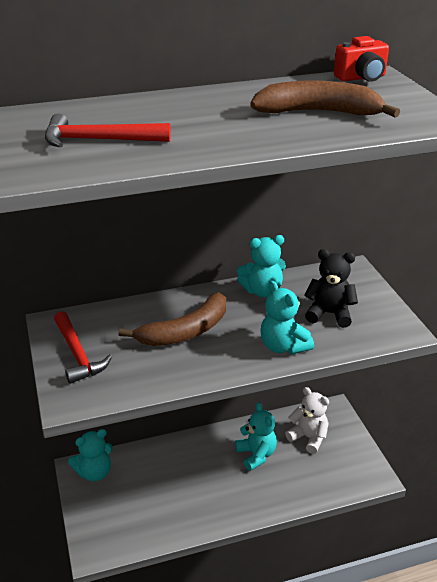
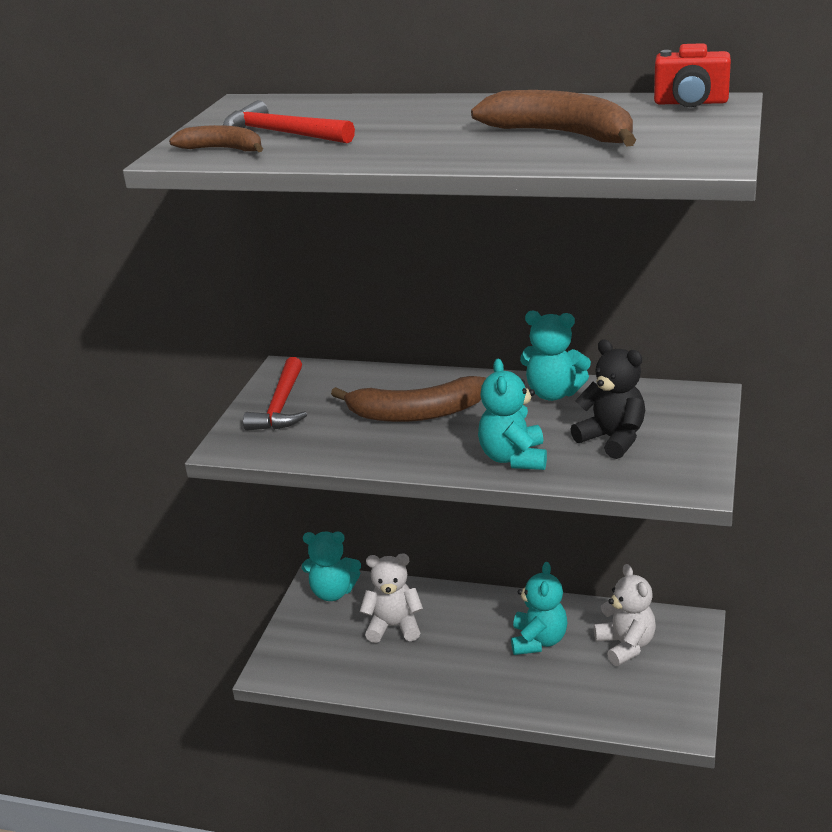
camera: 35 degrees right, 5 degrees down
(67, 162) = (223, 149): none -> brown banana
(157, 481) = (394, 626): none -> white teddy bear

